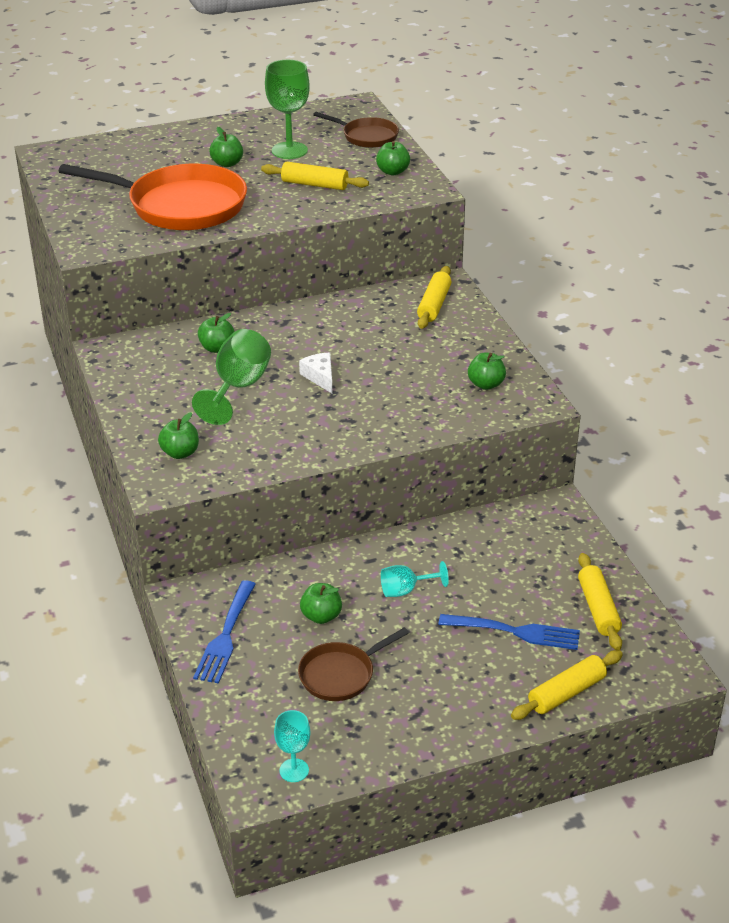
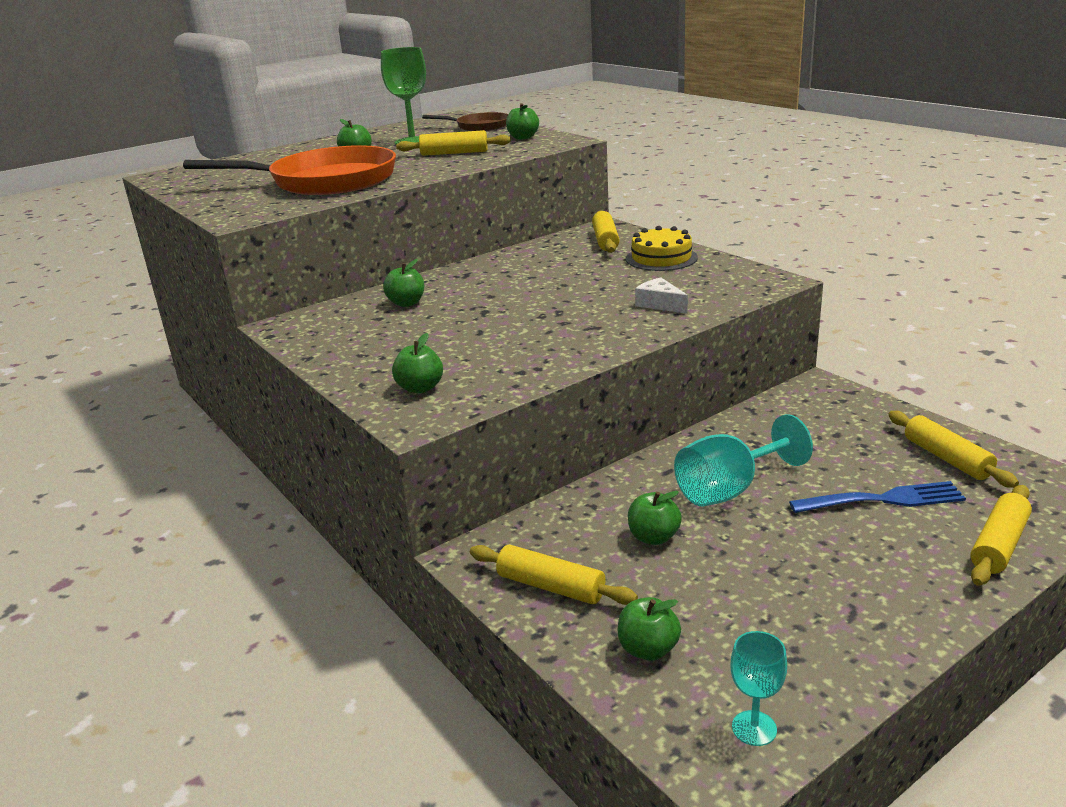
camera: 15 degrees left, 10 degrees down
(225, 636) = (551, 586): blue fork -> yellow rolling pin
(238, 388) = (451, 326): green goblet -> none
(320, 377) = (534, 303): white cheese -> white cheese (660, 304)
(341, 674) = (724, 593): brown pan -> none
(405, 590) = (729, 489): turquoise goblet -> turquoise goblet, size x1.74
(465, 345) = (661, 258): none -> yellow cake
(486, 384) = (709, 278): green apple -> green apple (648, 649)

